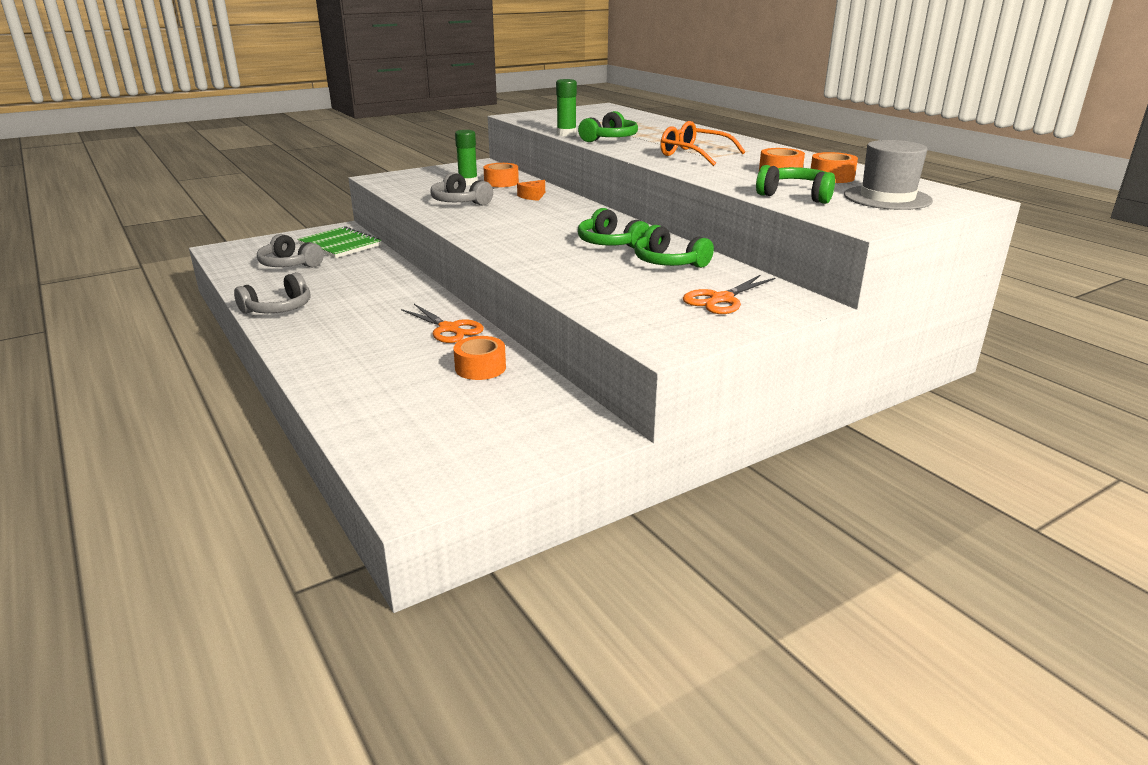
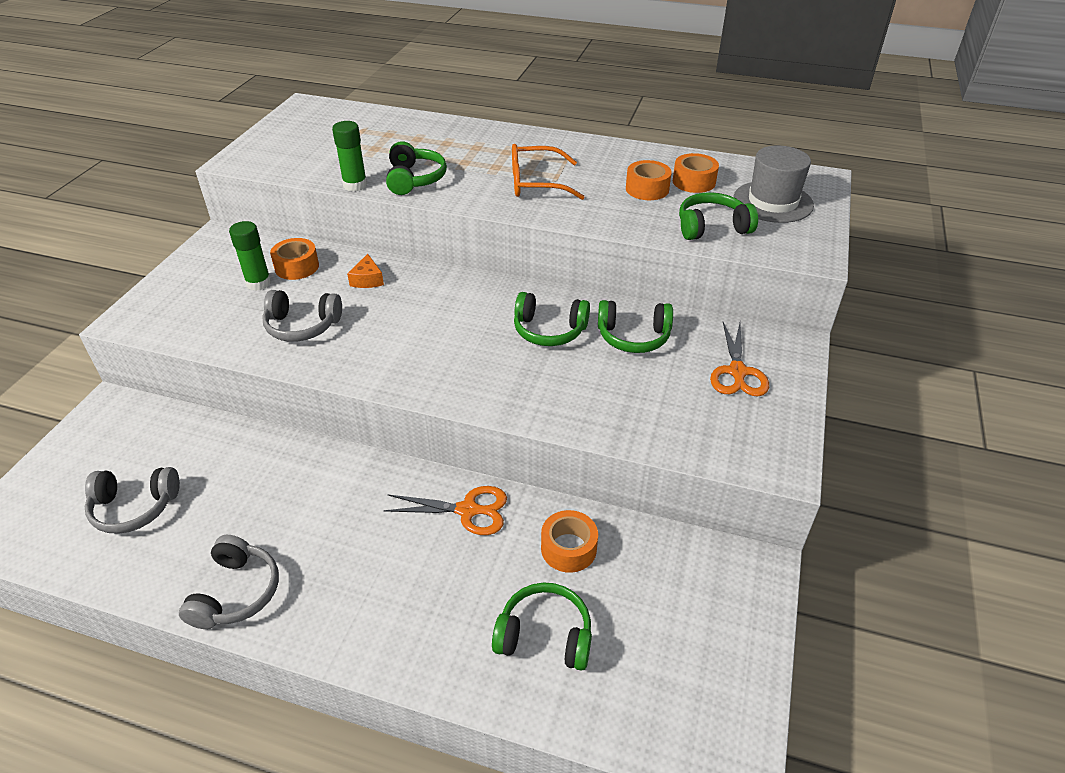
camera: 40 degrees left, 15 degrees up
(340, 245) = (151, 437): green notebook -> none
(397, 393) = (545, 635): none -> green headphones

